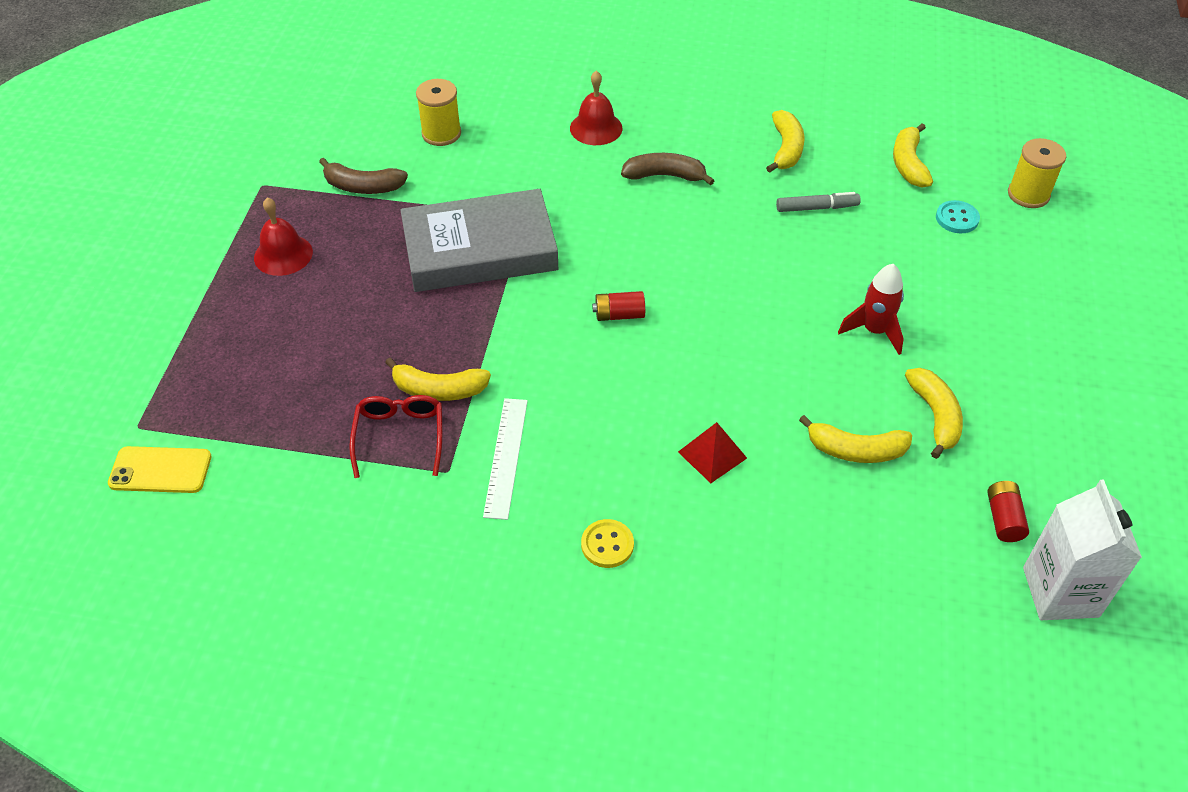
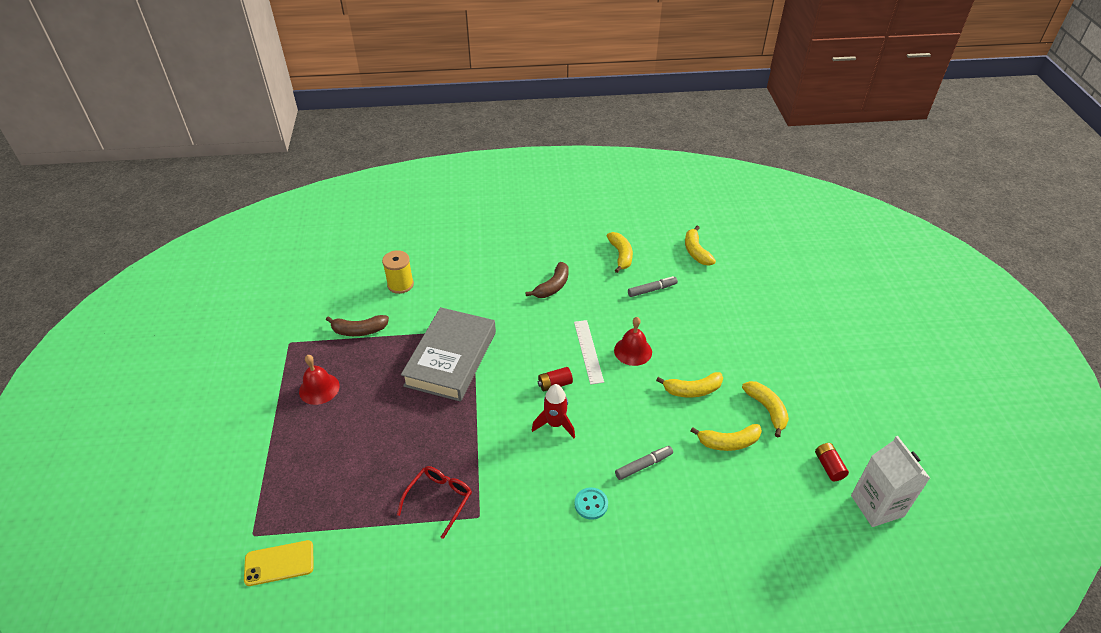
camera: 15 degrees left, 5 degrees down
(399, 437) = (439, 500): red glasses -> red glasses turned 45 degrees clockwise
(439, 390) = (455, 461): yellow banana -> yellow banana (692, 390)
(480, 249) = (451, 358): grey book -> grey book turned 45 degrees counterclockwise
(506, 457) = (514, 497): white ruler -> white ruler (588, 351)
(596, 128) = (499, 263): red bell -> red bell (633, 351)
(607, 545) = (599, 542): yellow button -> none
(664, 176) = (553, 286): brown banana -> brown banana turned 135 degrees clockwise
(712, 454) = (643, 465): red pyramid -> grey marker
(874, 331) = (713, 362): red rocket -> red rocket (555, 424)
(957, 218) = (735, 281): turquoise button -> turquoise button (591, 504)
(1028, 194) = (770, 258): yellow spool -> none

